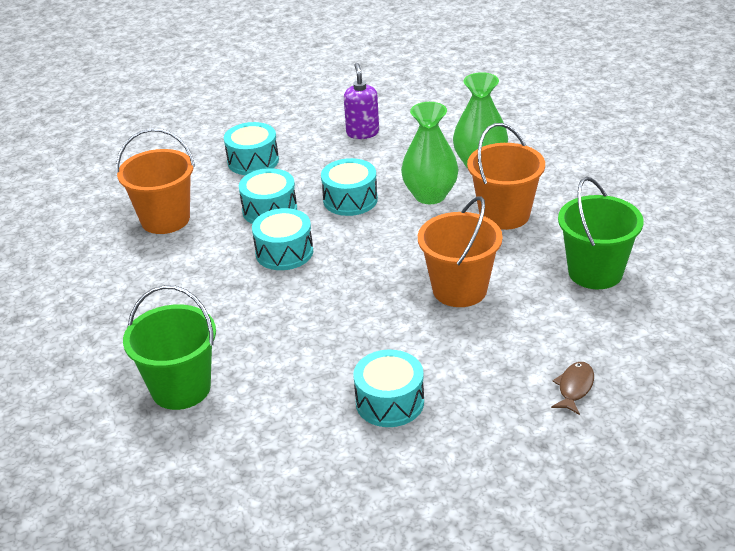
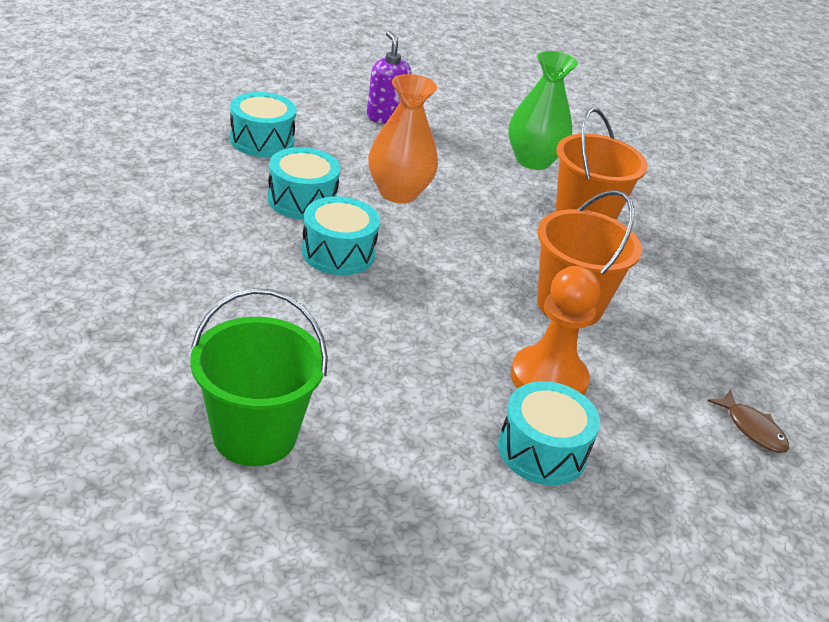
camera: 20 degrees left, 0 degrees up
(165, 219) = (167, 205): orange bucket -> none
(350, 200) = (398, 193): turquoise drum -> orange vase
(417, 348) = (548, 378): none -> orange pawn
(430, 195) = (490, 192): green vase -> none
(574, 388) = (752, 429): brown fish -> brown fish turned 135 degrees clockwise
(595, 272) = (711, 288): green bucket -> none

